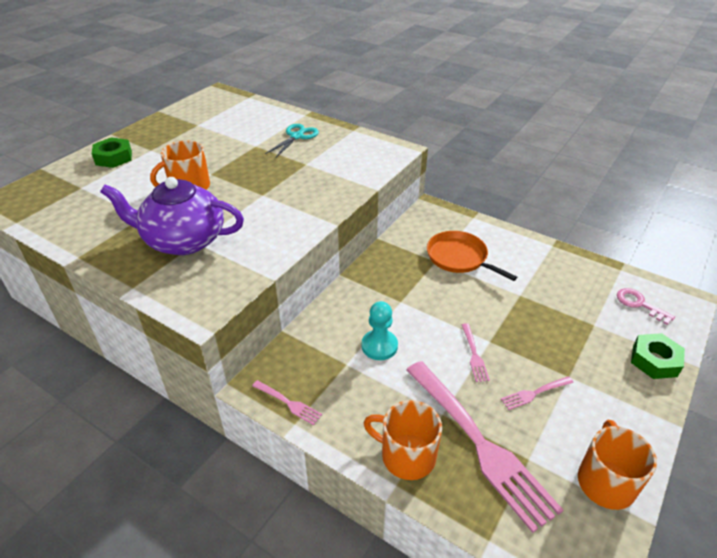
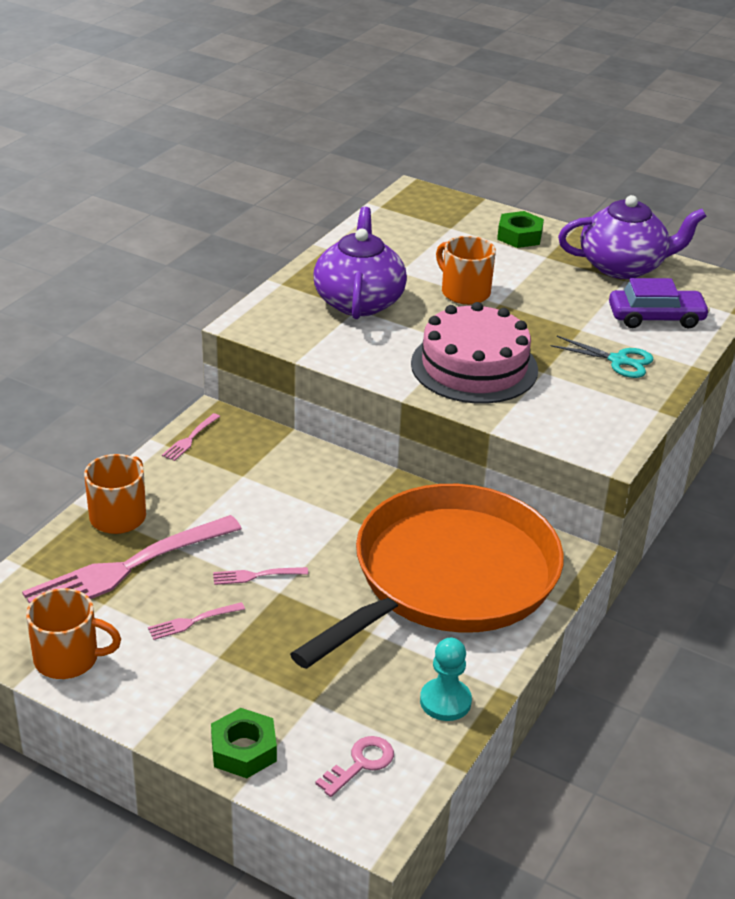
camera: 85 degrees right, 5 degrees down
(179, 123) = (623, 266): none -> purple teapot
(248, 119) = (656, 317): none -> purple car
(295, 190) = (474, 366): none -> pink cake
(379, 346) = (270, 500): turquoise pawn -> turquoise pawn (445, 701)
(459, 258) = (448, 578): orange pan -> orange pan, size x2.25
(535, 393) = (193, 621): pink fork -> pink fork turned 90 degrees counterclockwise

